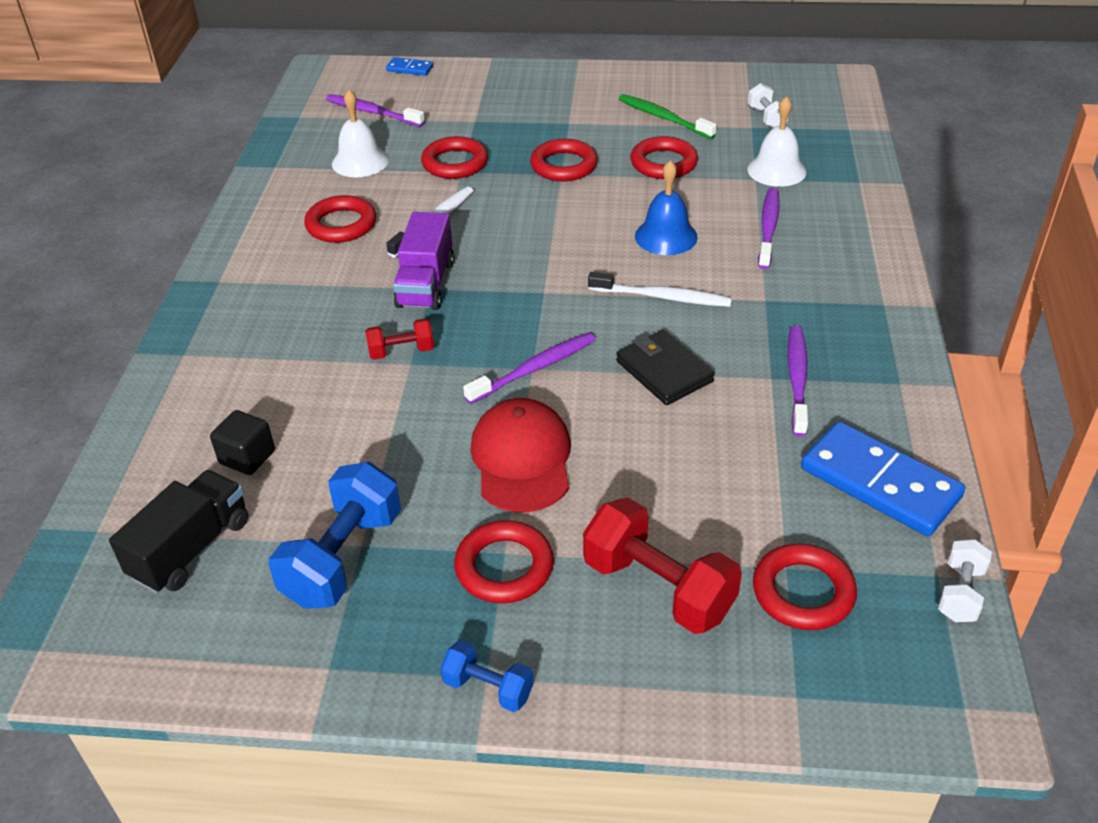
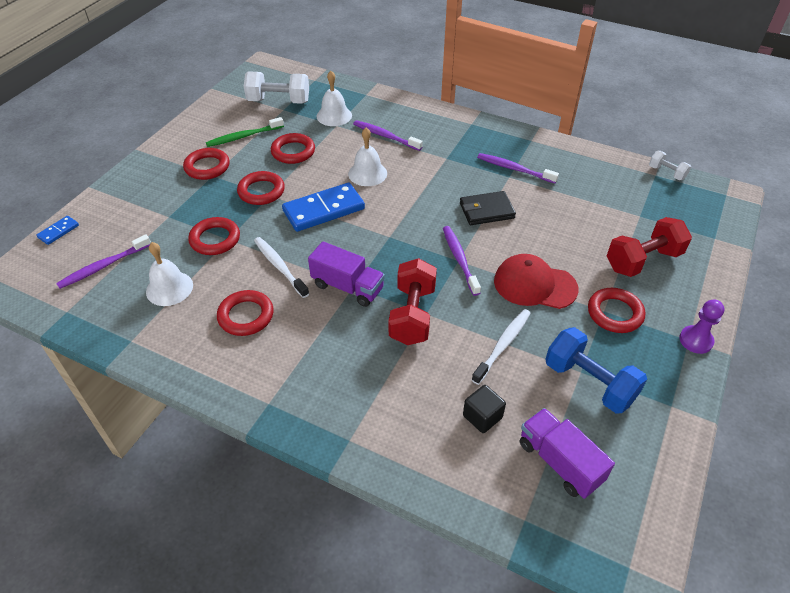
camera: 70 degrees left, 5 degrees up
(191, 549) = (559, 462): black truck -> purple truck
(401, 352) = (412, 315): red dumbbell -> red dumbbell, size x1.86
(488, 688) = (695, 340): blue dumbbell -> purple pawn
(662, 297) = (422, 192): white toothbrush -> white toothbrush (502, 345)
(666, 236) = (367, 173): blue bell -> white bell
(766, 117) = (279, 101): white dumbbell -> white dumbbell, size x1.86
(803, 592) = (656, 216): red ring -> red ring (207, 167)
(880, 482) = (595, 170): blue domino -> blue domino (323, 210)

